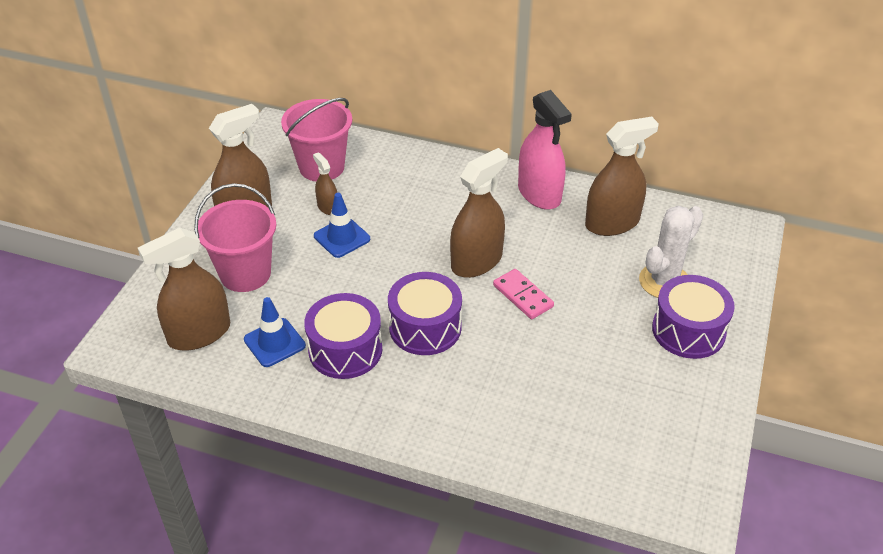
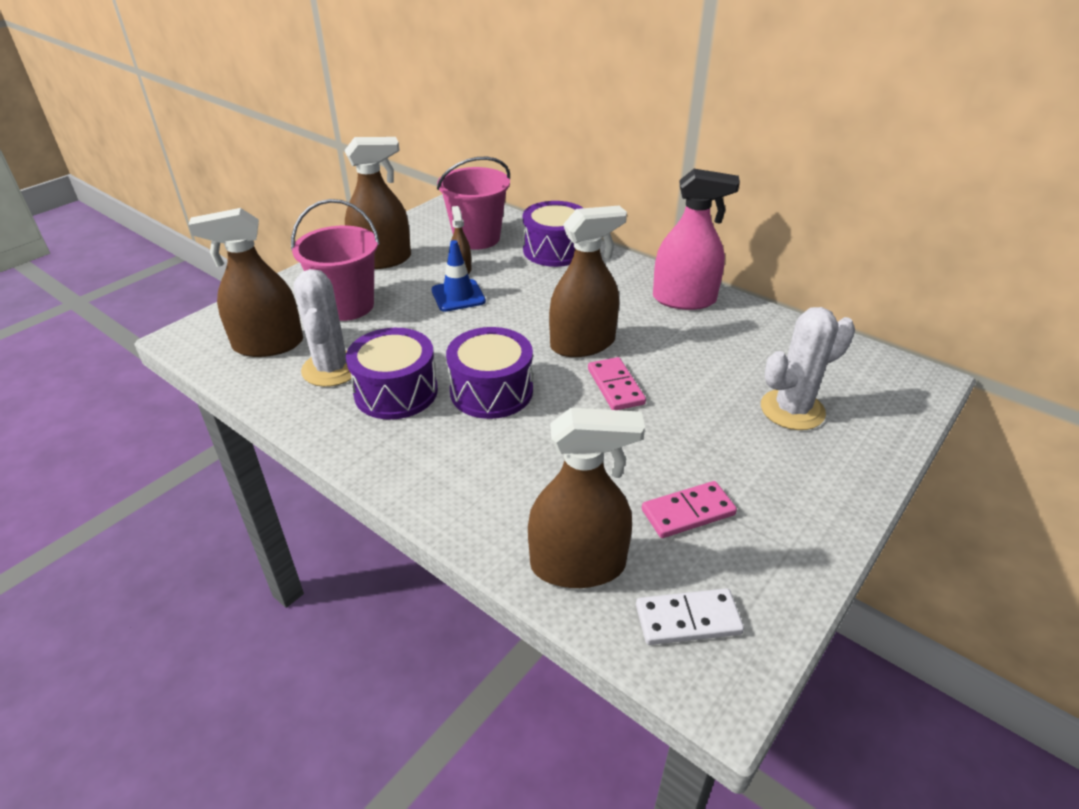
camera: 20 degrees right, 5 degrees down
(274, 342) = (331, 369): blue traffic cone -> white cactus
(539, 194) = (684, 299): pink spray bottle -> pink spray bottle turned 75 degrees counterclockwise
(612, 223) = (754, 341): brown spray bottle -> brown spray bottle (578, 565)
(624, 390) = (688, 512): none -> pink domino
(657, 471) = (688, 620): none -> white domino
(688, 330) = (801, 467): purple drum -> purple drum (555, 250)

